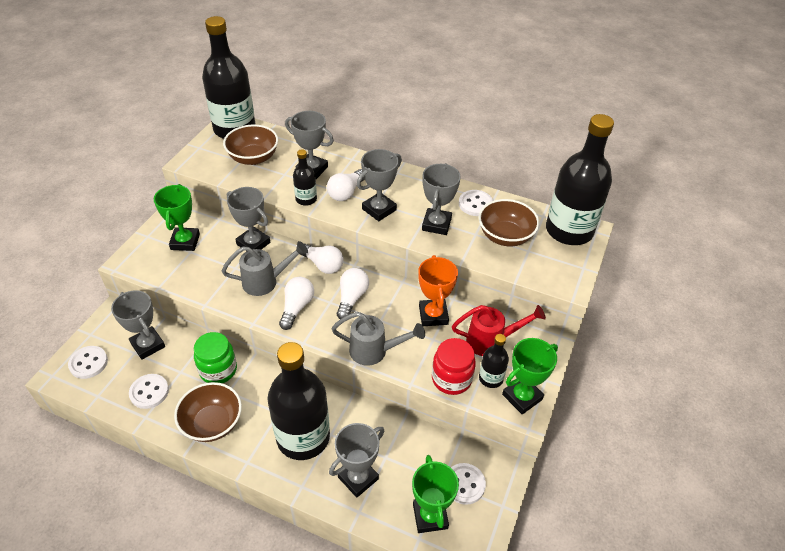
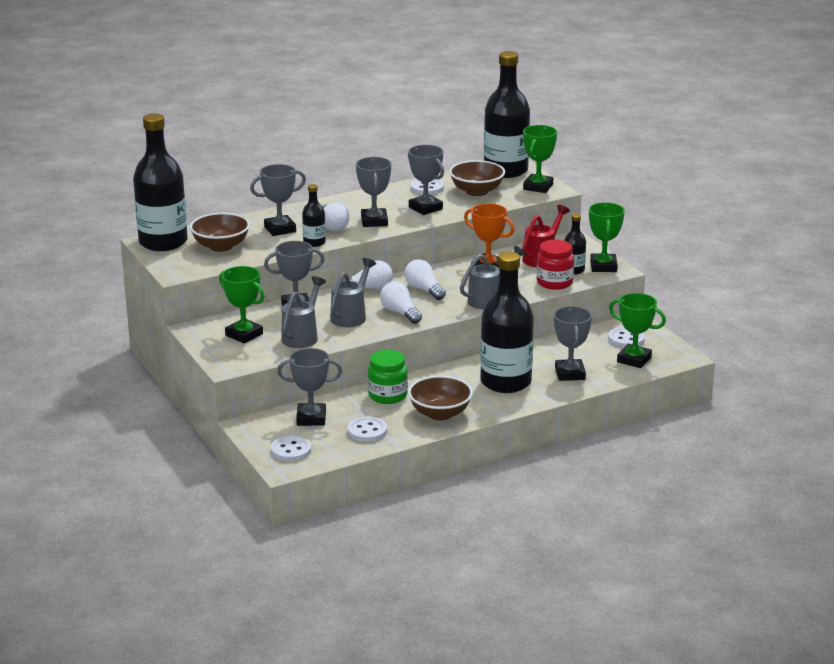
camera: 50 degrees left, 20 degrees down
(208, 274) = (302, 336): none -> grey watering can
(562, 270) = (538, 187): none -> green trophy

